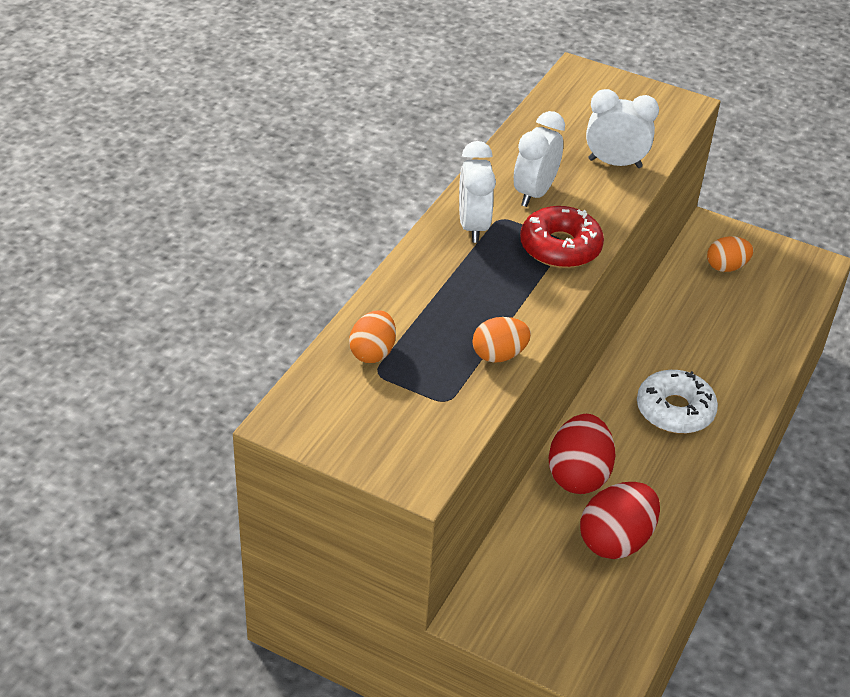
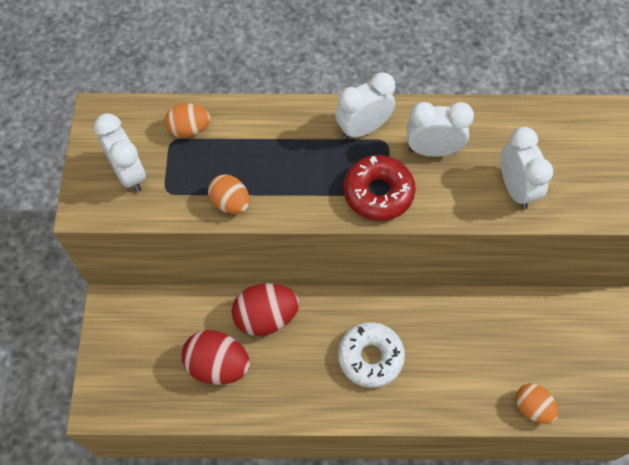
camera: 65 degrees right, 20 degrees up
(399, 423) = (129, 174): none -> white clock
(726, 267) = (566, 336): orange egg -> orange egg (532, 407)

